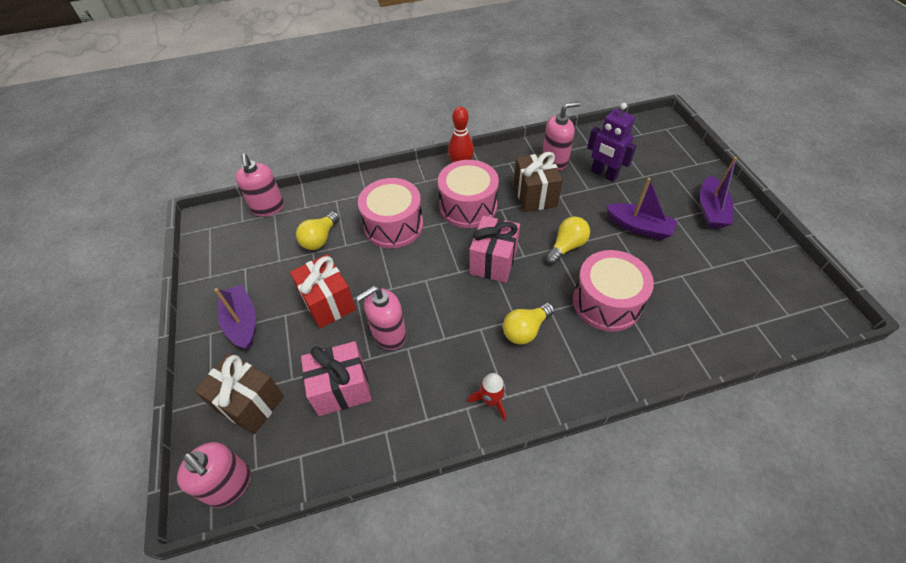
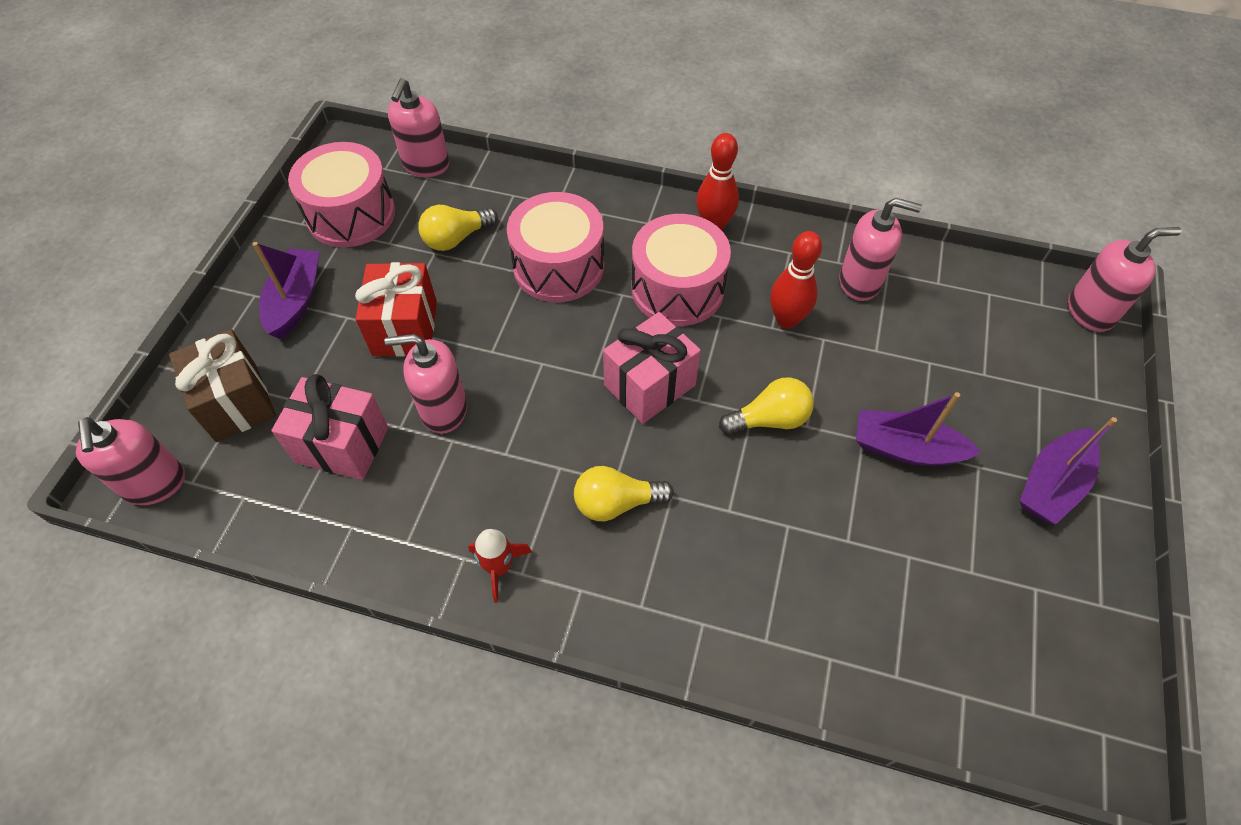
camera: 30 degrees right, 5 degrees up
(535, 195) = (786, 320): brown gift -> red bowling pin
(603, 174) = (920, 339): purple robot -> none
(606, 302) = (760, 530): pink drum -> pink drum (351, 214)
(639, 227) = (905, 449): purple boat -> purple boat turned 135 degrees clockwise
(663, 128) = (1090, 312): none -> pink soap dispenser

